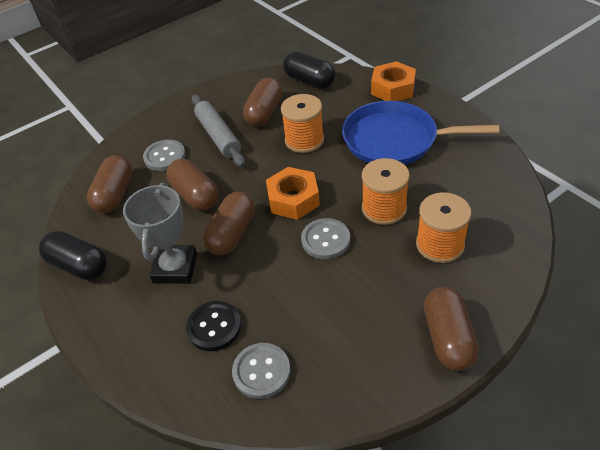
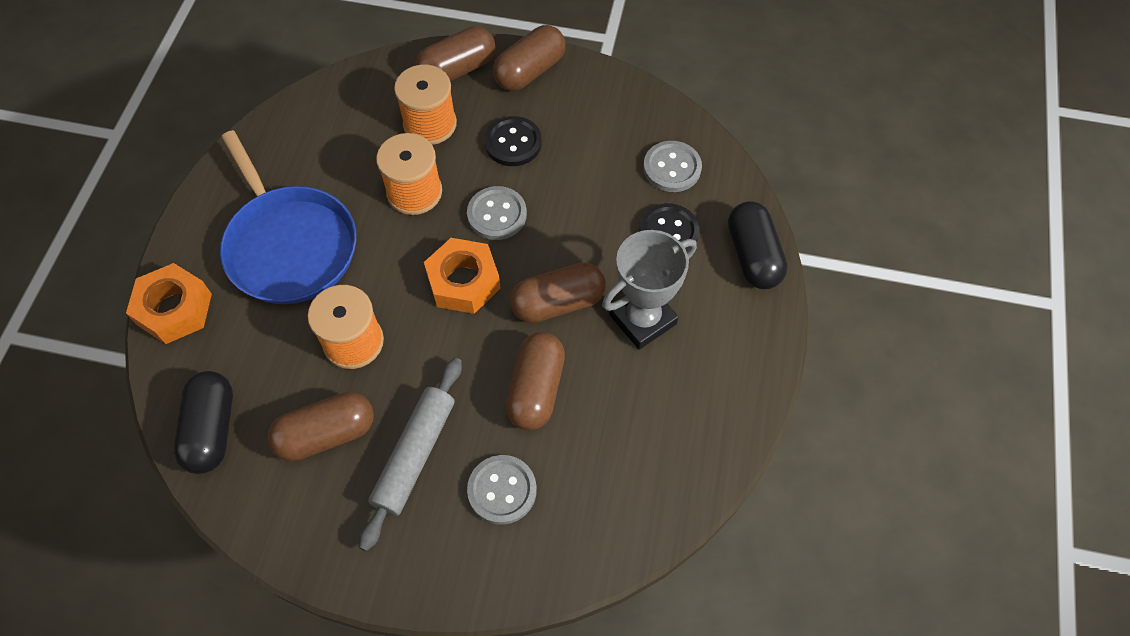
camera: 135 degrees left, 15 degrees up
(78, 266) = (725, 419): black capsule -> black capsule (753, 256)
(114, 194) = (609, 488): brown capsule -> brown capsule (457, 69)
(379, 283) = (513, 143): none -> black button

